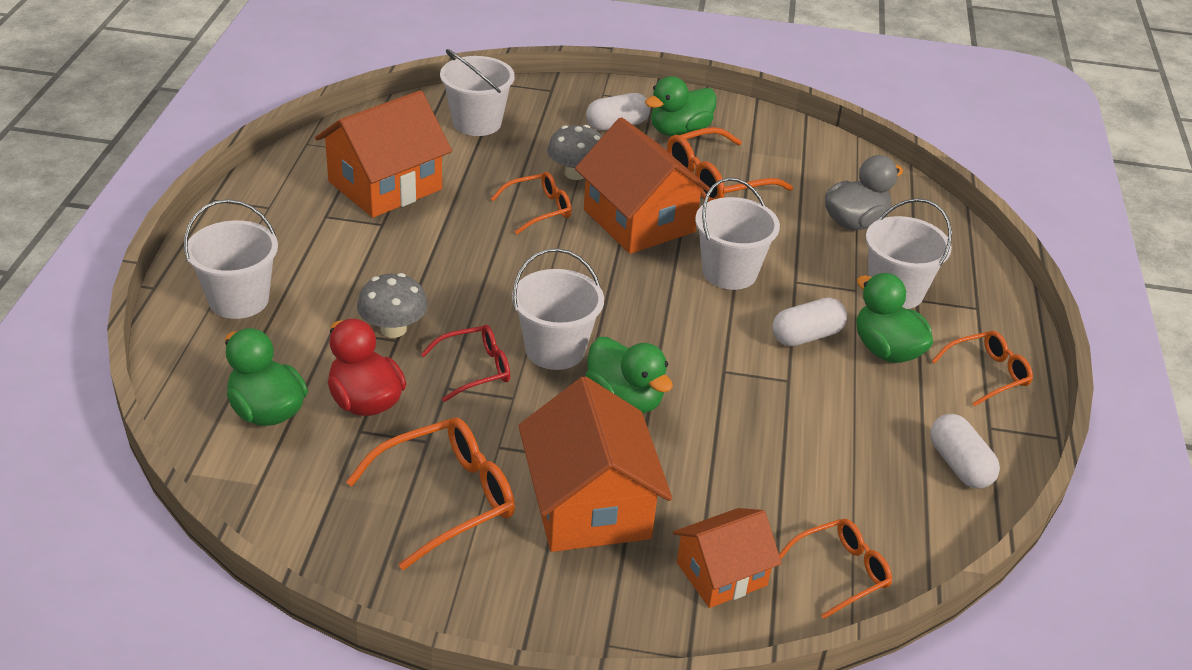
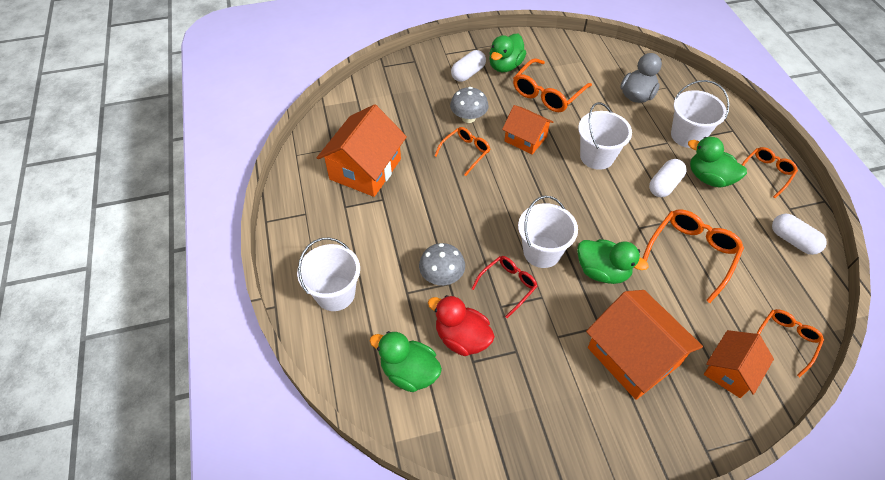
camera: 20 degrees left, 15 degrees up
(447, 498) = (555, 388): orange glasses -> orange glasses (691, 254)
(477, 123) = (388, 101): white bucket -> none
(639, 221) = (525, 139): orange house -> orange house, size x0.61

